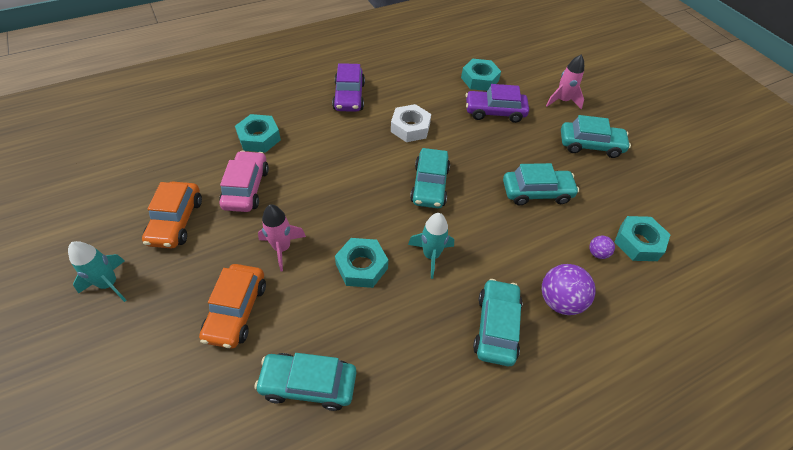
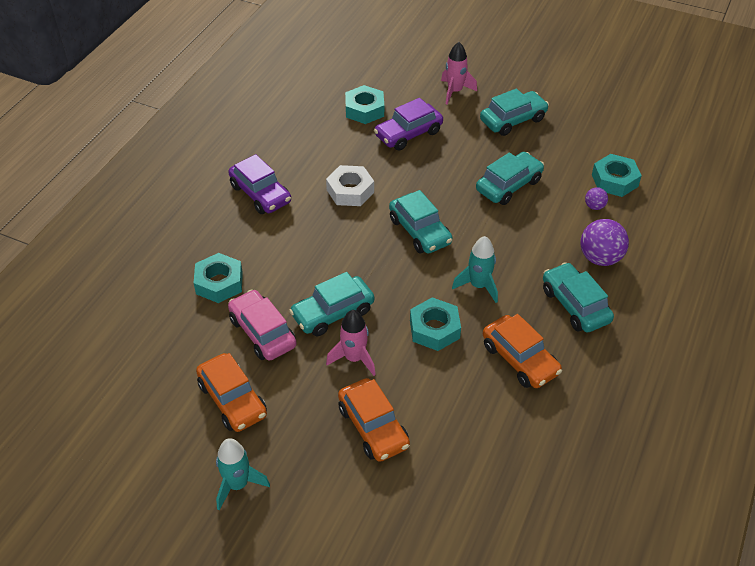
camera: 35 degrees left, 5 degrees down
(308, 384) = (486, 434): turquoise car -> turquoise car (332, 313)
(401, 340) = (519, 359): none -> orange car

